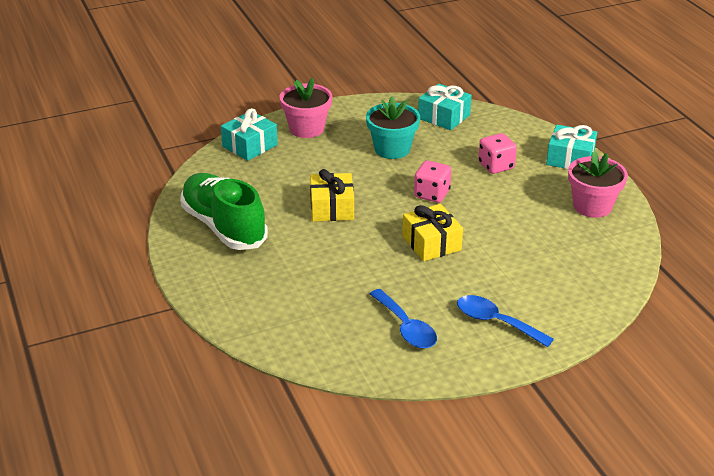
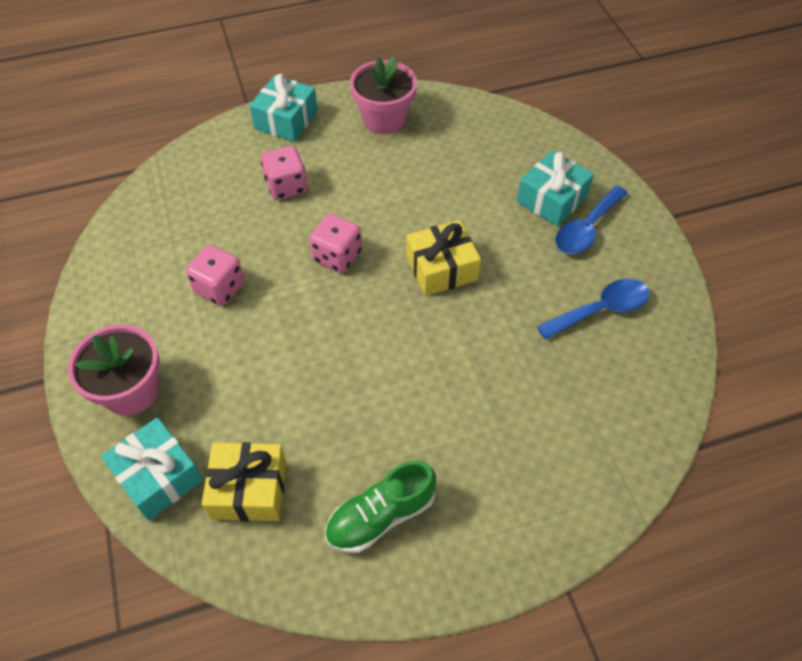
camera: 85 degrees left, 20 degrees up
(224, 226) = (381, 516): green shoe -> green shoe, size x0.62
(332, 208) = (351, 369): yellow gift -> yellow gift (249, 489)
(392, 149) = (220, 288): turquoise flower pot -> pink dice
(444, 117) = (153, 222): turquoise gift -> turquoise gift (551, 199)

